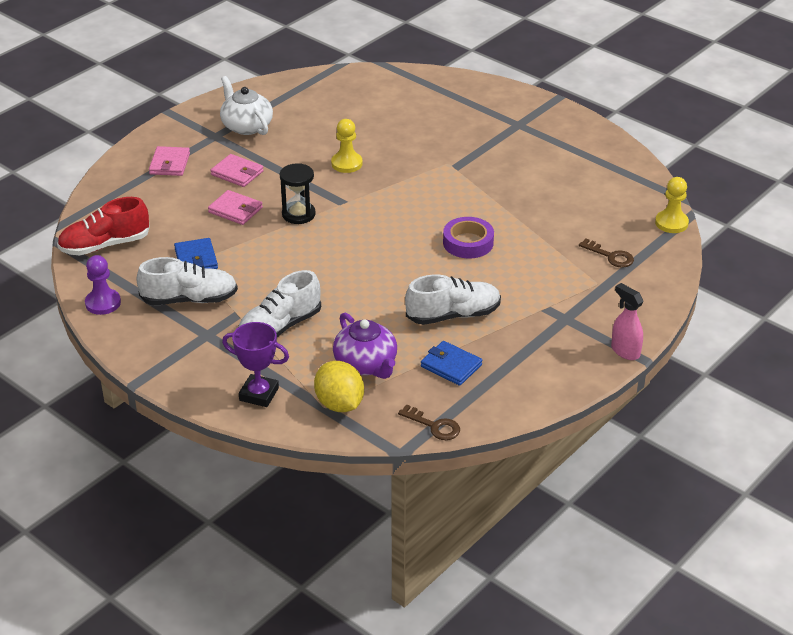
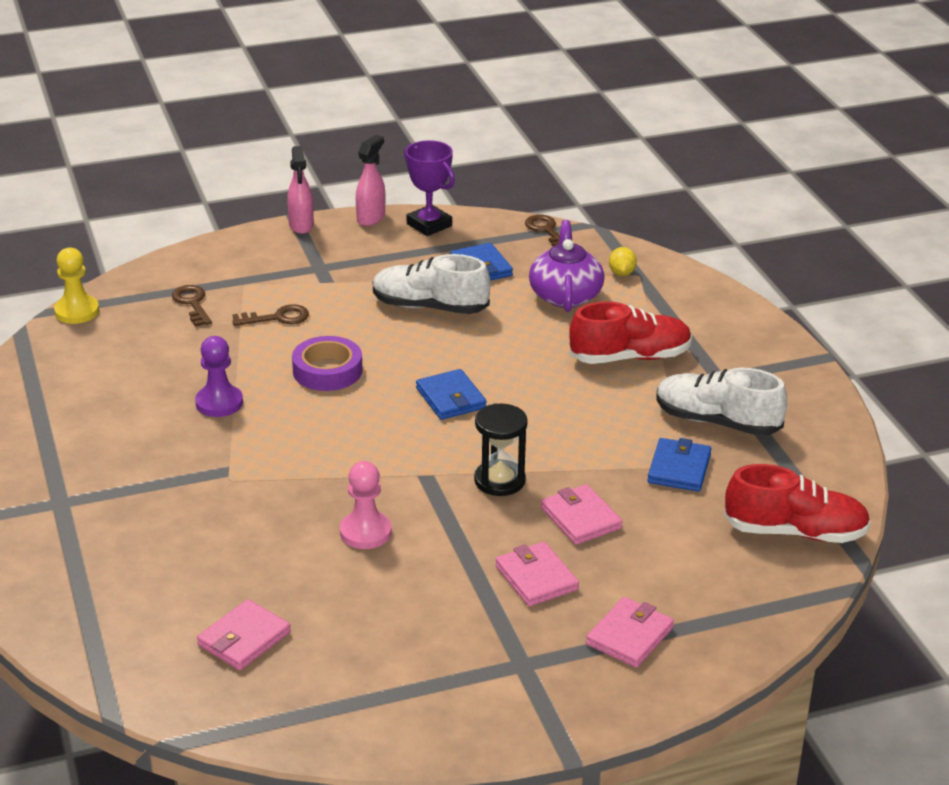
camera: 150 degrees left, 5 degrees down
(103, 303) = (829, 454): purple pawn -> purple pawn (219, 403)
(246, 126) = (457, 664): white teapot -> none
(259, 394) = (698, 305): purple trophy -> purple trophy (429, 225)
(279, 327) = (630, 357): white shoe -> red shoe
(339, 404) = (622, 273): yellow lemon -> yellow lemon, size x0.52
(346, 164) = (365, 532): yellow pawn -> pink pawn
(356, 103) = (244, 639): none -> pink wallet
(373, 253) = (451, 398): none -> blue wallet
(543, 267) = (277, 318): none -> brown key
(583, 381) = (371, 218): none -> pink spray bottle

